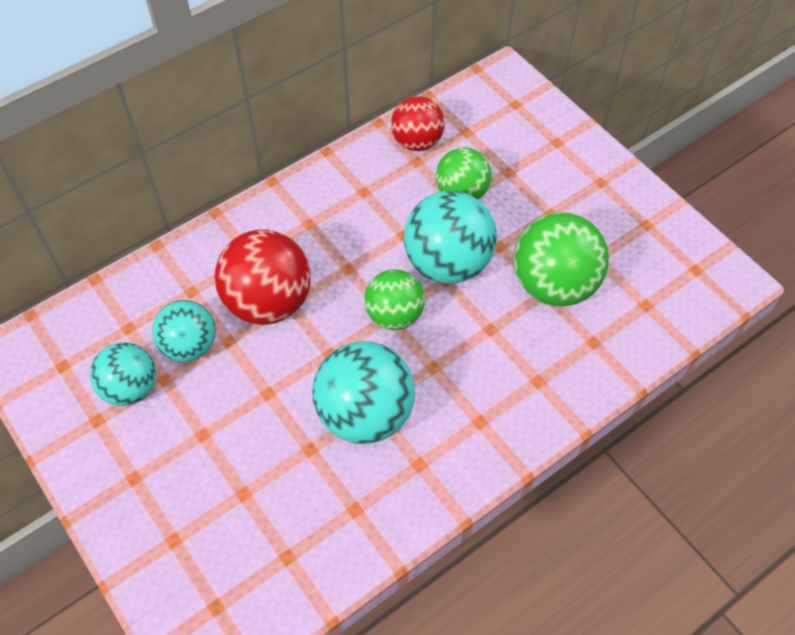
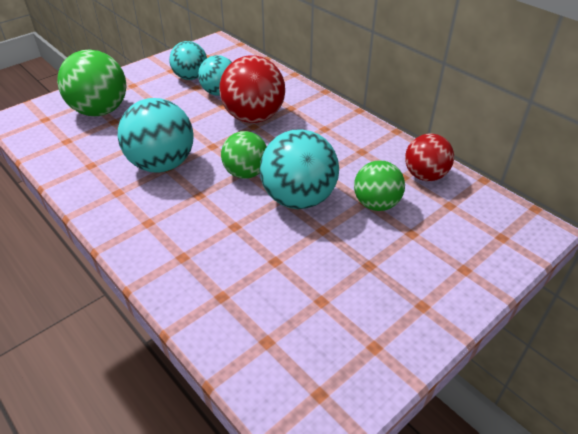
camera: 85 degrees right, 15 degrees down
(554, 285) = (284, 267): green ball -> green ball (100, 111)

